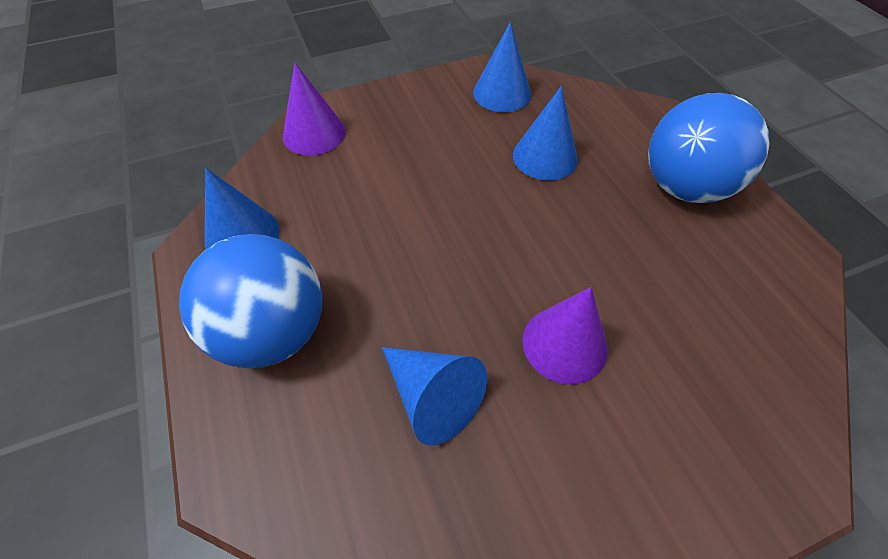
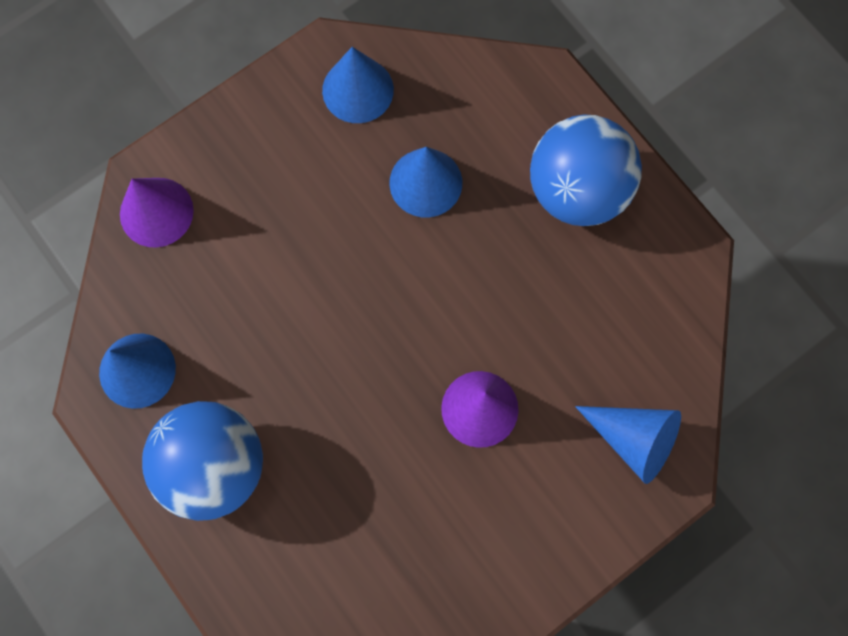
camera: 15 degrees left, 20 degrees up
(432, 397) = (376, 489): blue cone -> blue cone (633, 439)

